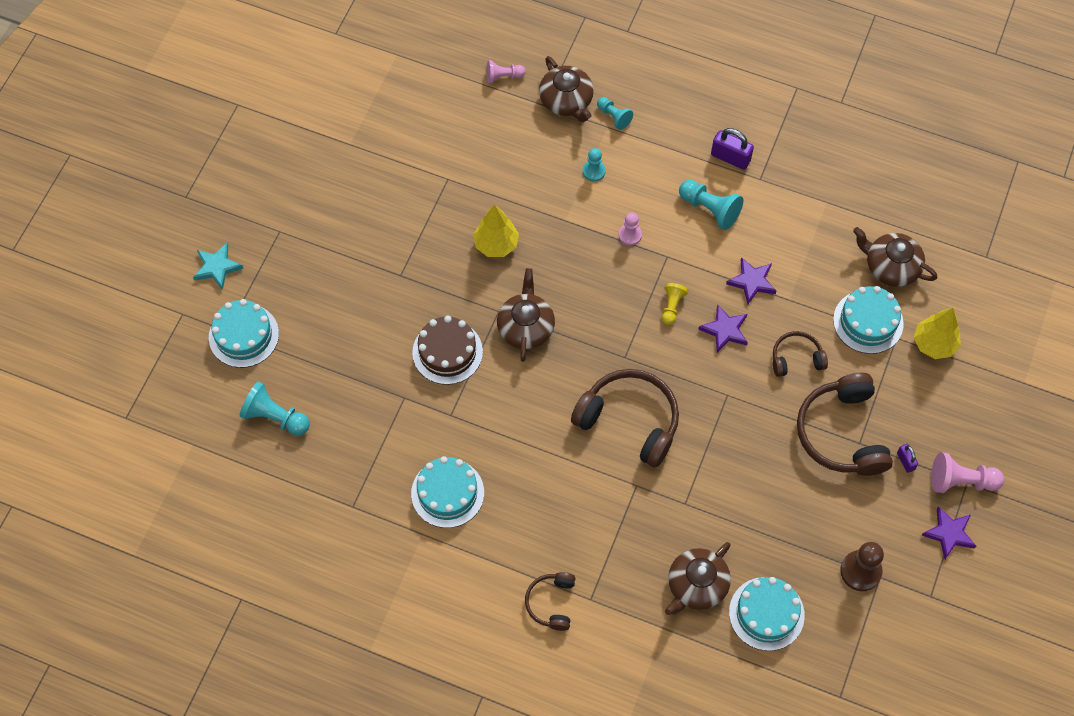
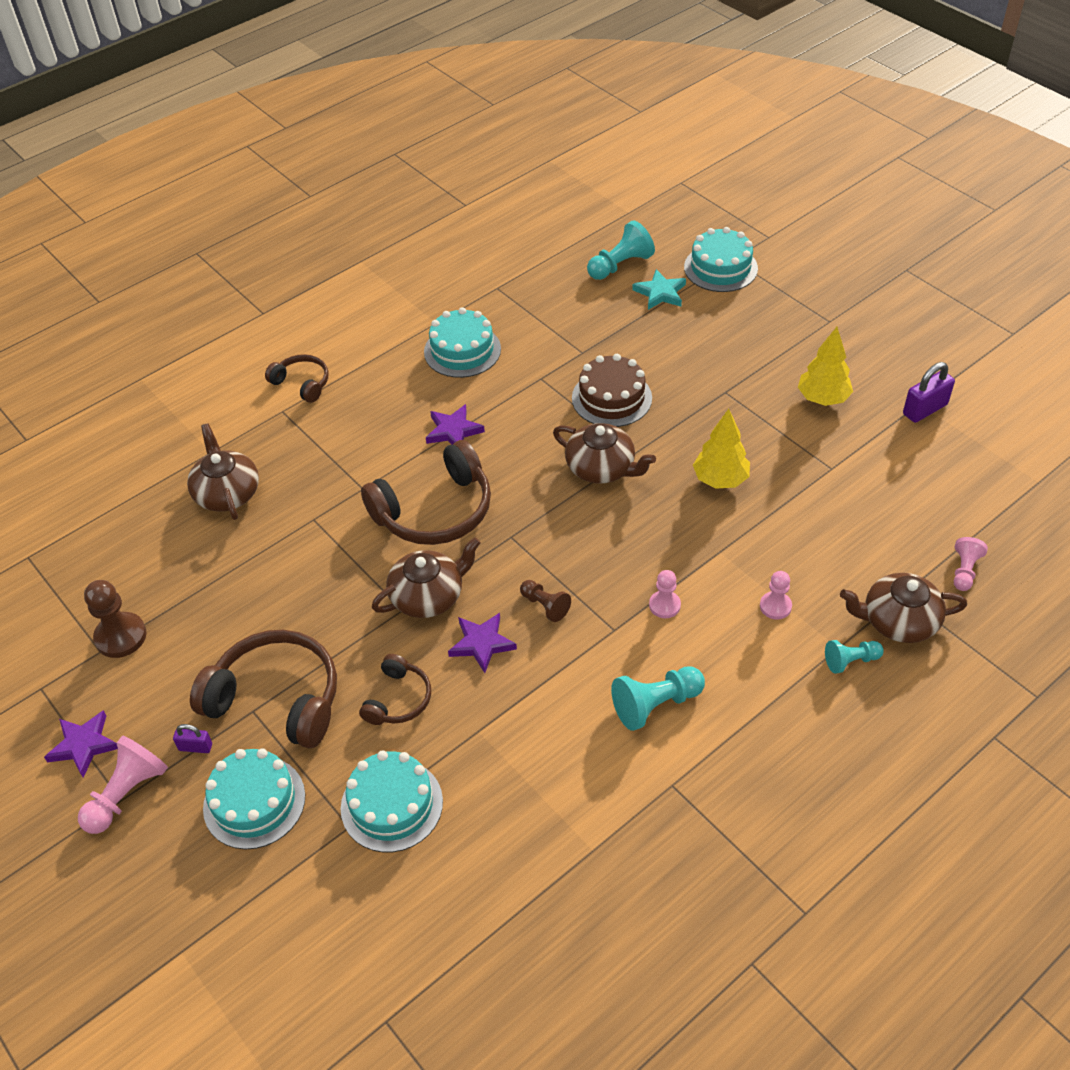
camera: 120 degrees right, 15 degrees down
(217, 267) = (808, 270): turquoise star -> turquoise star (660, 293)
(594, 171) = (775, 606): turquoise pawn -> pink pawn
(672, 306) = (545, 606): yellow pawn -> brown pawn
(730, 157) = (723, 765): purple padlock -> purple padlock (925, 409)
(752, 282) = (527, 702): purple star -> purple star (453, 431)
(766, 613) = (153, 535): turquoise cake -> turquoise cake (254, 802)
(891, 266) = (449, 878): brown teapot -> brown teapot (428, 596)
(934, 344) = (310, 867): yellow tree -> yellow tree (822, 398)

